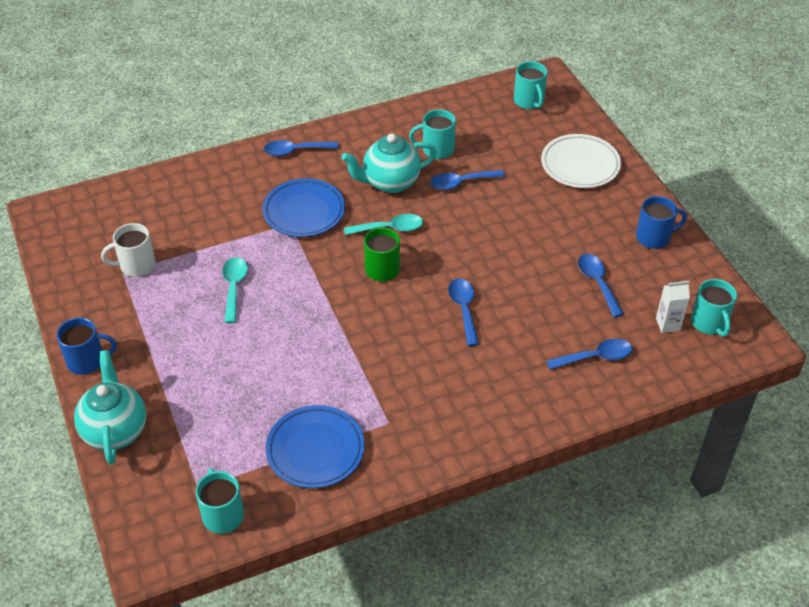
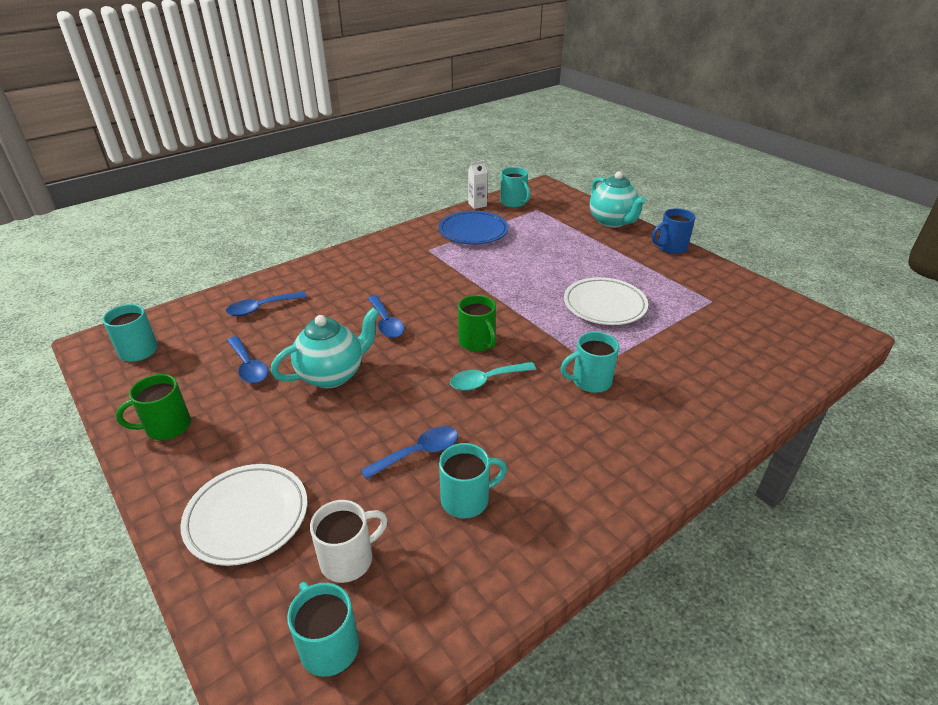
camera: 165 degrees right, 10 degrees down
(136, 265) = (706, 307): white mug -> white mug (348, 559)
(234, 287) = (604, 305): turquoise spoon -> white plate
(296, 151) = (656, 456): blue spoon -> none
(304, 212) = (590, 381): blue plate -> turquoise mug
(390, 182) = (510, 435): turquoise teapot -> turquoise teapot (332, 375)
(654, 237) = (166, 427): blue mug -> green mug
(668, 324) = (183, 342): white carton -> white carton (477, 205)

